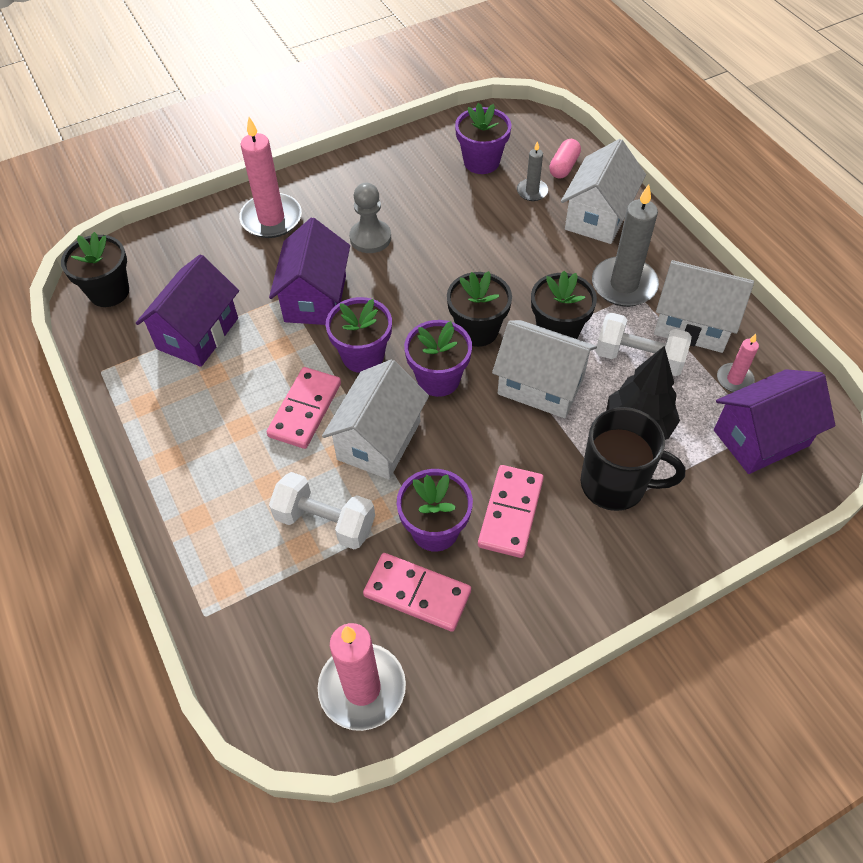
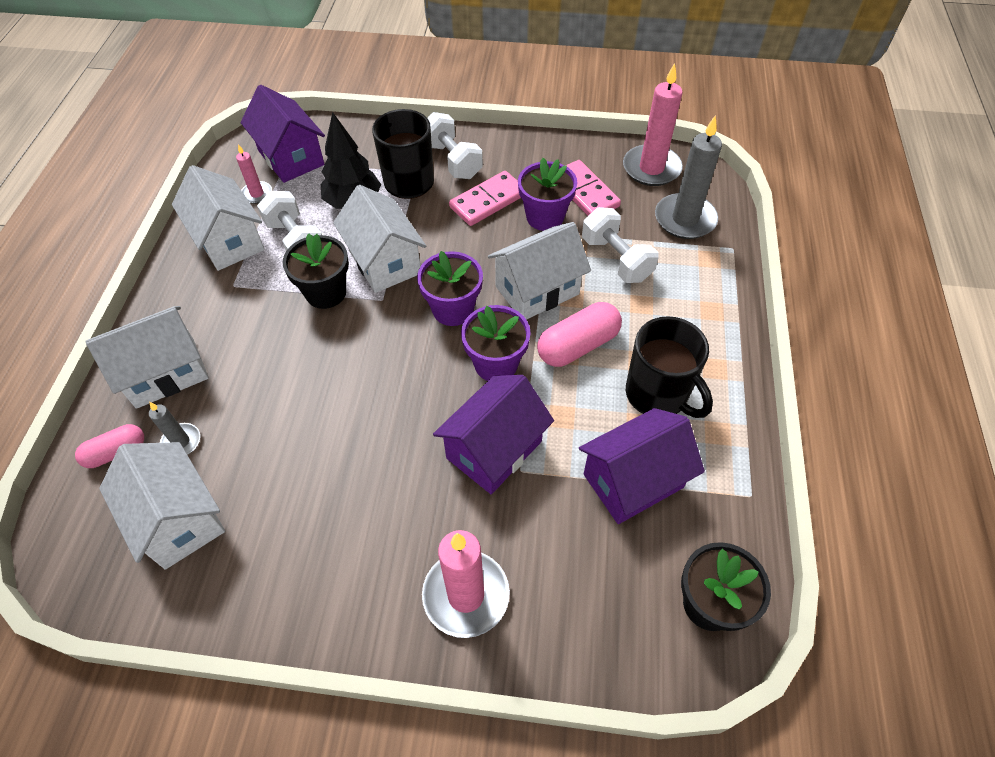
camera: 145 degrees left, 0 degrees up
(210, 406) = (657, 395): none -> black mug
(305, 410) = (578, 345): pink domino -> pink capsule
(370, 238) = (385, 490): grey pawn -> none
(477, 330) = (384, 330): black flower pot -> none
(481, 162) = (178, 519): purple flower pot -> white house
(599, 544) = (452, 160): none -> white dumbbell
(624, 285) = (232, 298): grey candle -> grey candle (685, 219)
(761, 438) = (291, 158): purple house -> purple house turned 45 degrees clockwise

